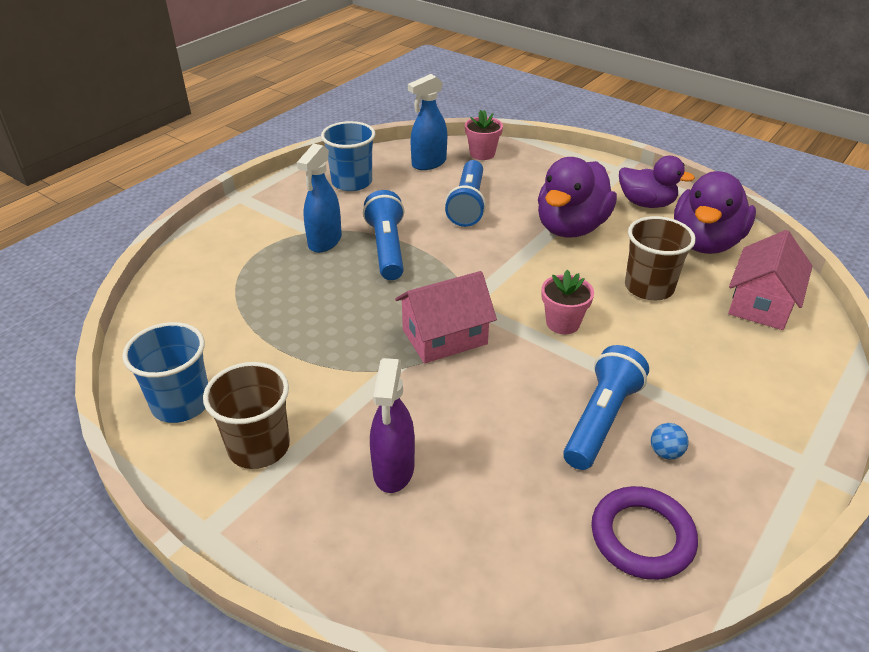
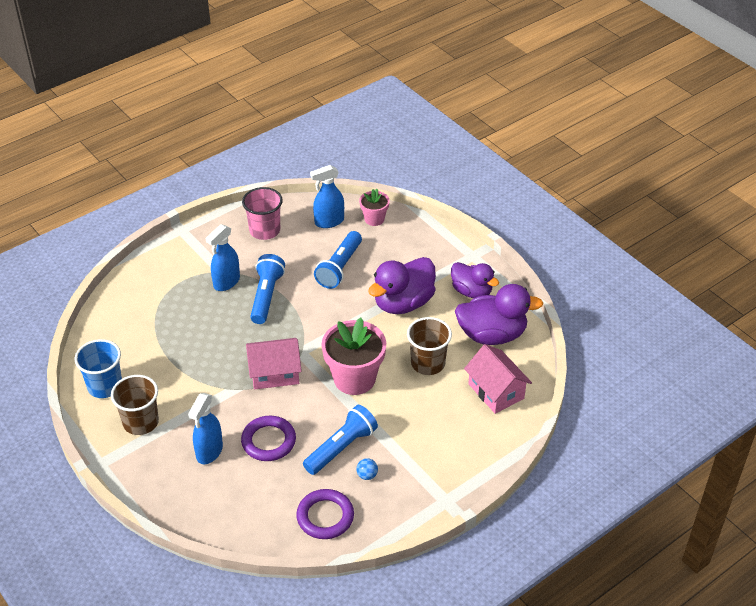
camera: 15 degrees right, 5 degrees up
(352, 182) = (265, 230): blue cup -> pink cup
(393, 470) = (209, 452): purple spray bottle -> blue spray bottle
(483, 433) = (268, 441): none -> purple ring
(562, 323) = (354, 379): pink flower pot -> pink flower pot, size x1.87
(705, 243) = (492, 335): purple duck -> purple duck turned 135 degrees counterclockwise
(761, 303) = (496, 391): pink house -> pink house turned 75 degrees counterclockwise

